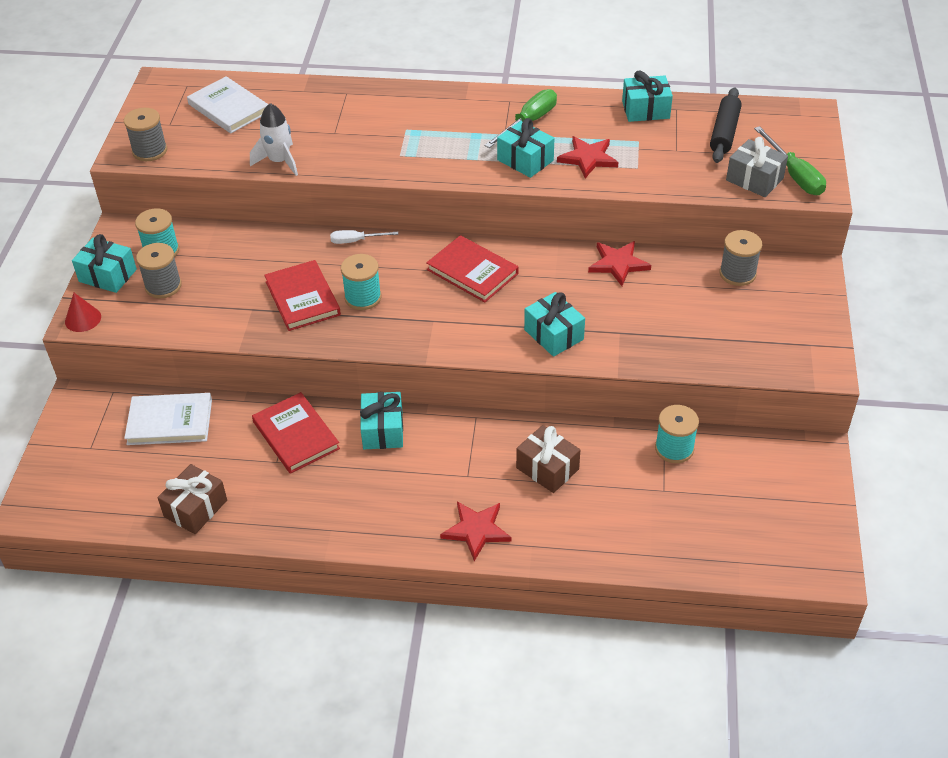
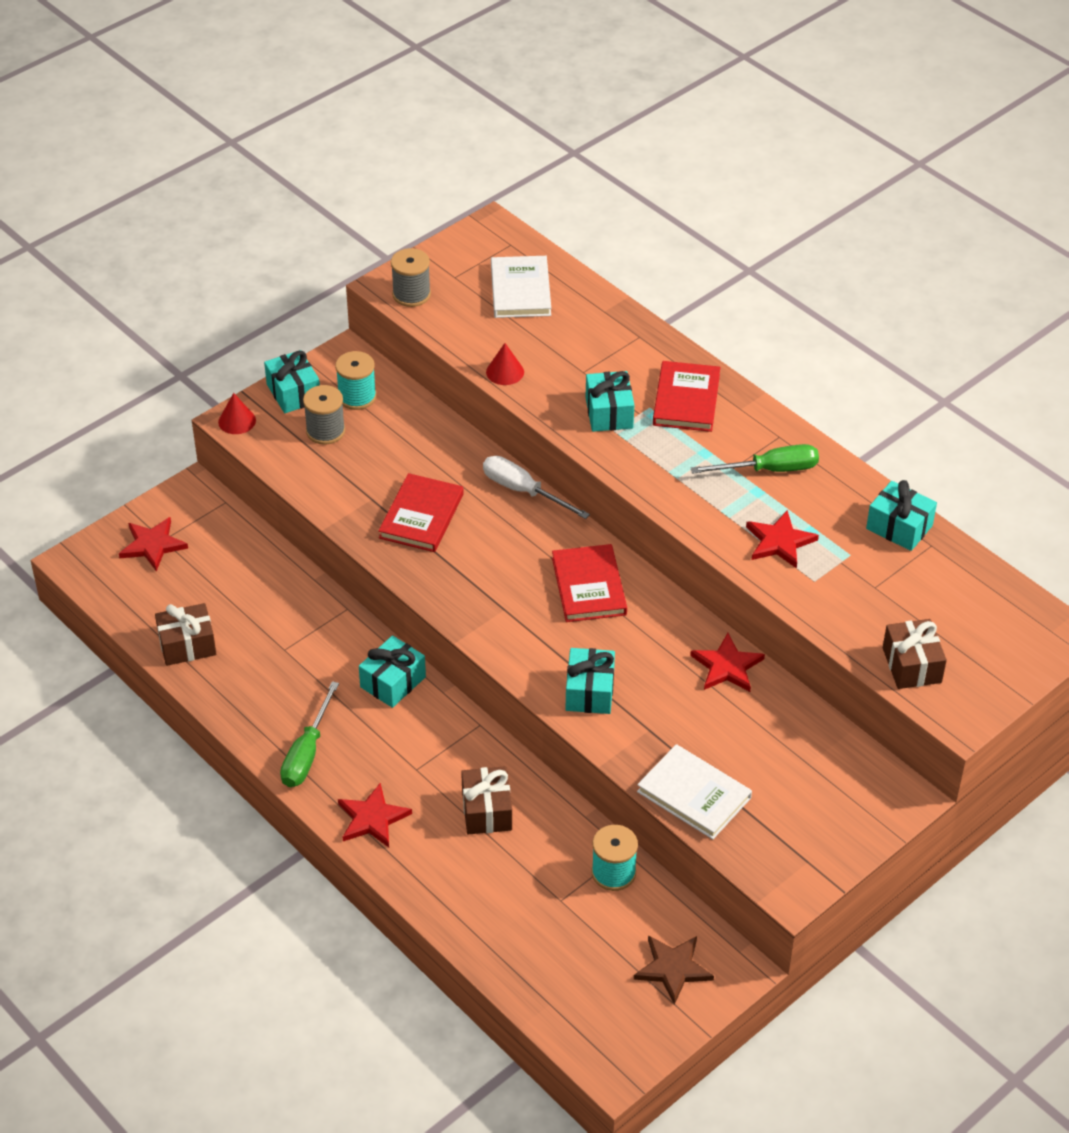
camera: 40 degrees right, 0 degrees up
(86, 457) = (153, 545): none -> red star
(170, 422) = (241, 558): white book -> white book (694, 795)
(279, 161) = (505, 372): white rocket -> red cone
(296, 435) = (322, 638): red book -> red book (686, 400)
(356, 241) = (523, 491): white screwdriver -> white screwdriver, size x1.63
(363, 297) = (470, 548): turquoise spool -> none
(525, 160) = (719, 507): turquoise gift -> turquoise gift (609, 413)
(724, 132) = (946, 599): black rolling pin -> none
(737, 273) = (827, 751): grey spool -> none
(754, 179) = (911, 665): grey gift -> brown gift
(782, 480) = (673, 969): none -> brown star
(794, 175) = (957, 686): green screwdriver -> green screwdriver (307, 753)

